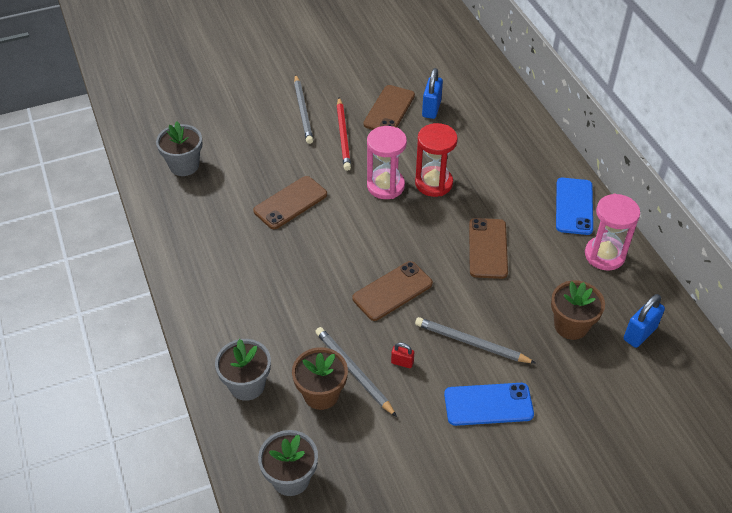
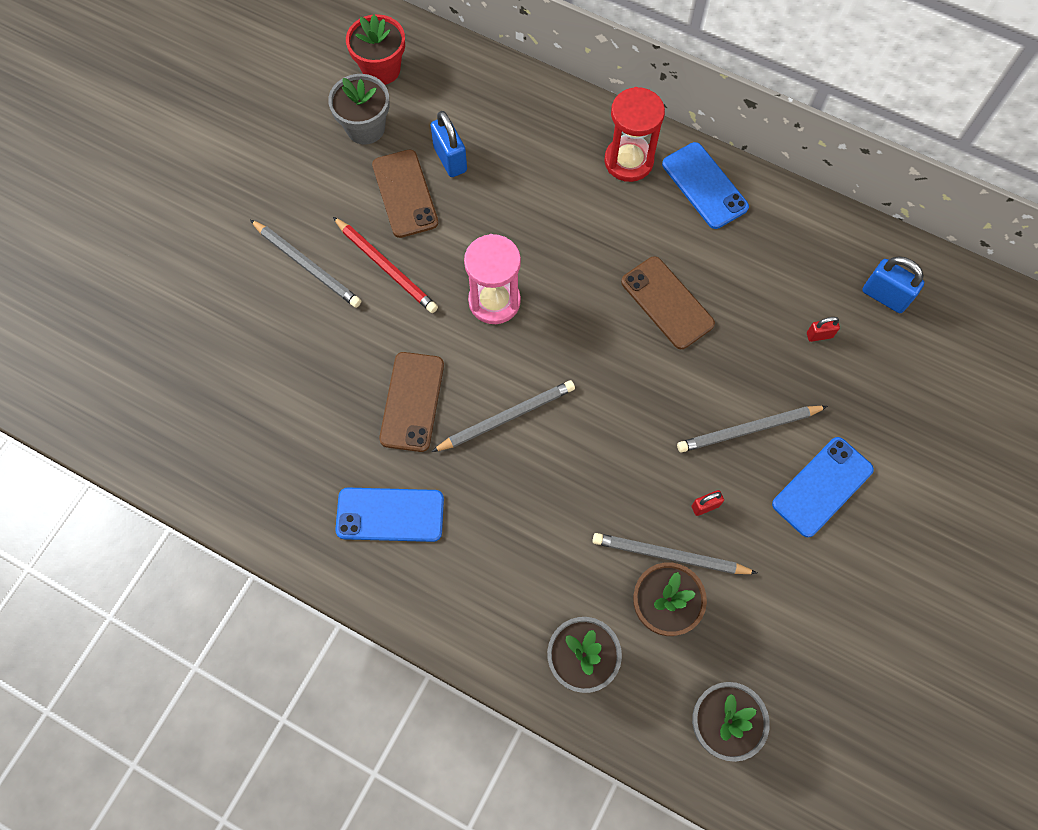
camera: 40 degrees left, 20 degrees up
(184, 165) = (239, 444): grey flower pot -> grey flower pot (365, 128)
(222, 245) = (390, 514): none -> blue phone
(333, 242) = (506, 417): none -> grey pencil
(392, 291) = (621, 429): brown phone -> none
(433, 183) = (541, 260): red hourglass -> red hourglass (628, 161)
(436, 50) = (381, 69): none -> red flower pot
(571, 325) = (819, 335): brown flower pot -> red padlock
(604, 255) = (781, 226): pink hourglass -> none
(639, 334) = (884, 296): blue padlock -> blue padlock turned 60 degrees counterclockwise

